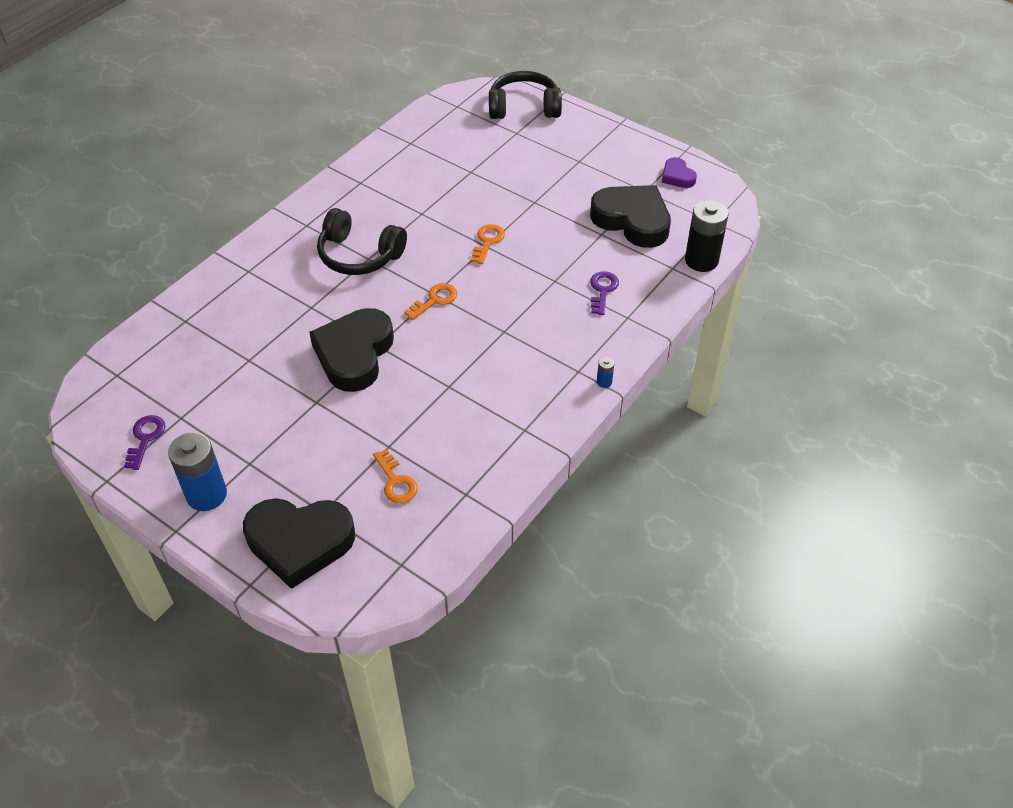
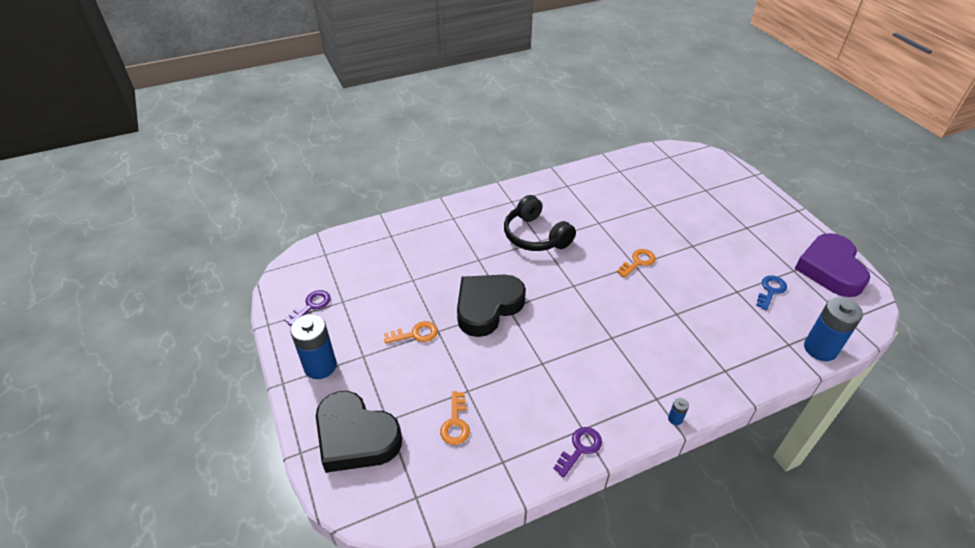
camera: 30 degrees right, 5 degrees down
(435, 300) = (571, 290): orange key -> orange key (415, 334)
(524, 107) = (721, 174): black headphones -> none
(602, 290) = (714, 338): purple key -> purple key (580, 448)
(632, 220) = (770, 290): black heart -> blue key
(677, 176) = (830, 269): purple heart -> purple heart, size x2.08
(701, 260) = (820, 349): black battery -> blue battery

